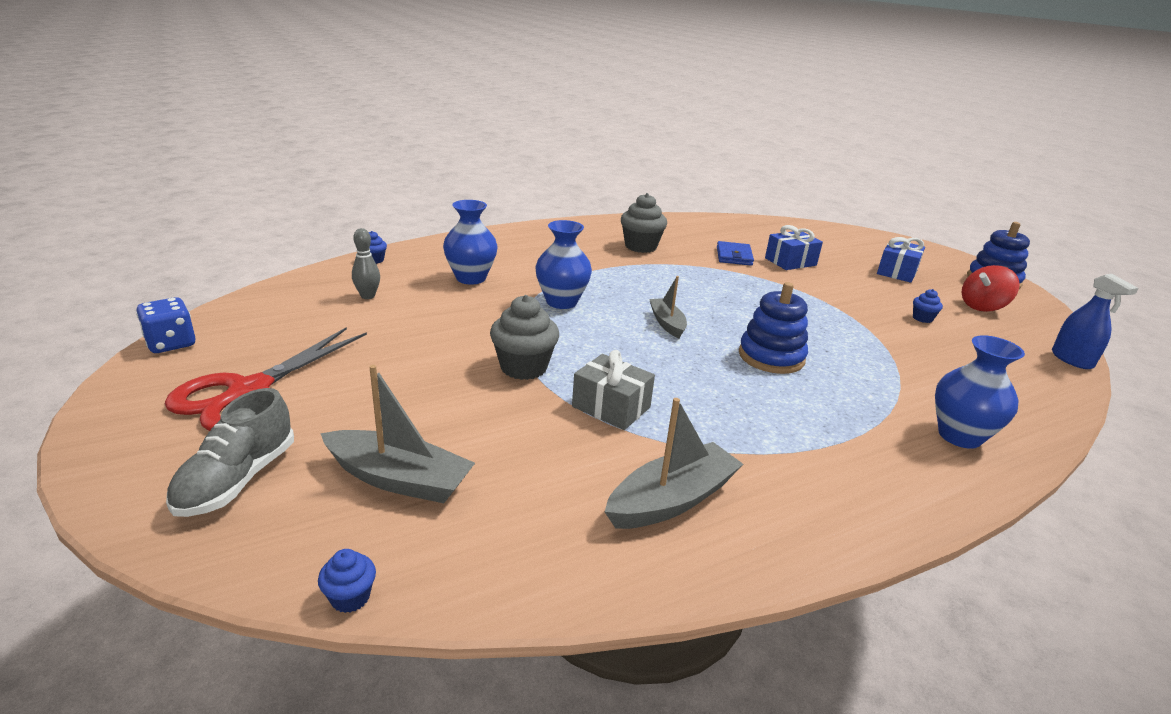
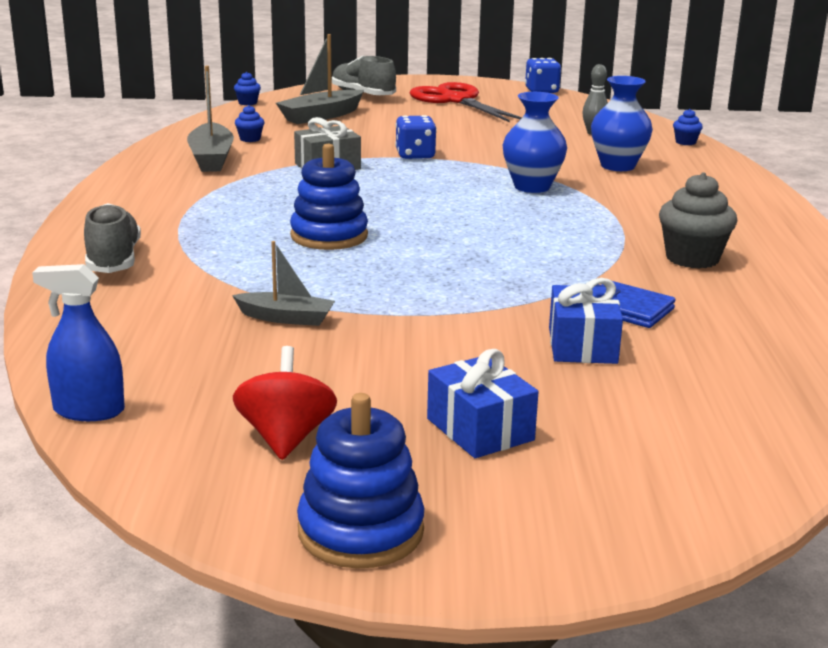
camera: 120 degrees right, 5 degrees down
(523, 367) = (415, 155): grey cupcake -> blue dice
(667, 323) = (444, 215): grey boat -> grey boat (286, 318)
(922, 318) = (309, 359): blue cupcake -> blue cupcake (250, 139)
(959, 436) = (114, 260): blue vase -> grey shoe

